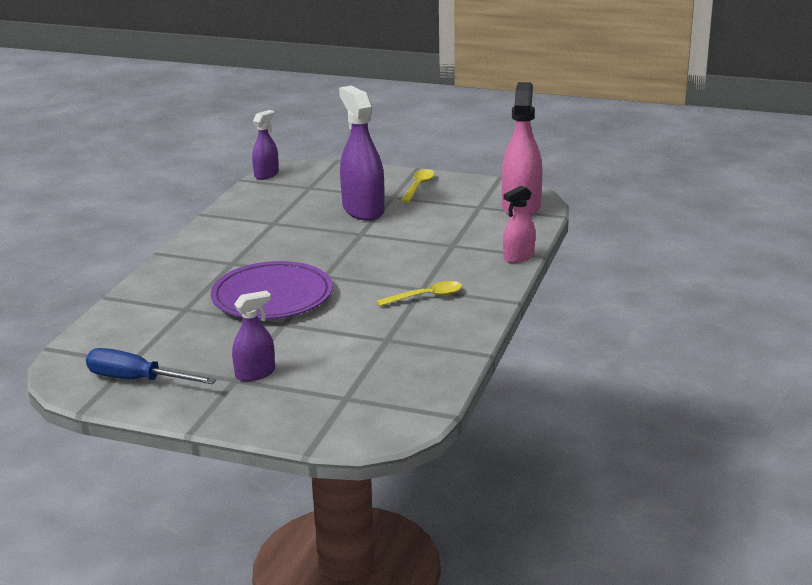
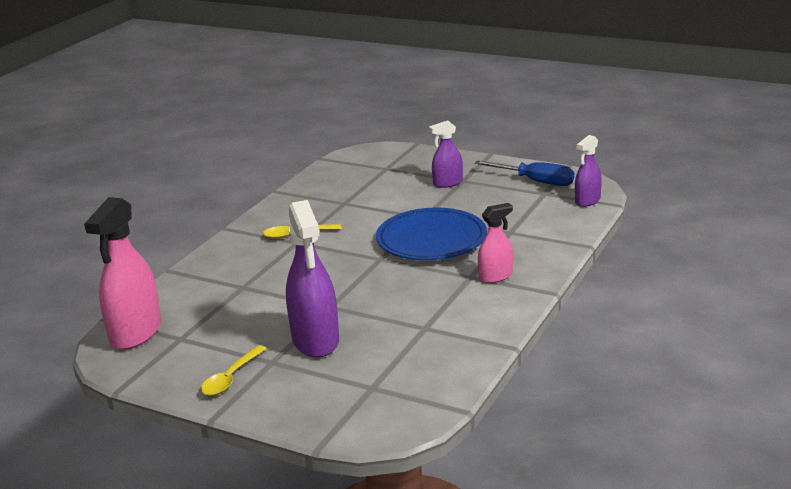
camera: 170 degrees left, 0 degrees up
(266, 174) = (428, 419): purple spray bottle -> purple spray bottle (587, 201)
(272, 296) = (431, 240): purple plate -> blue plate
(518, 257) = (189, 269): pink spray bottle -> pink spray bottle (495, 276)

